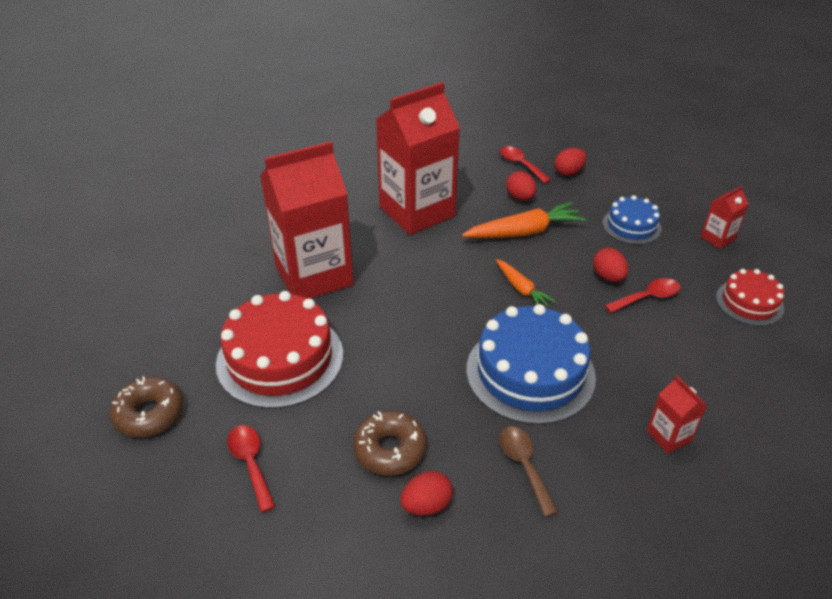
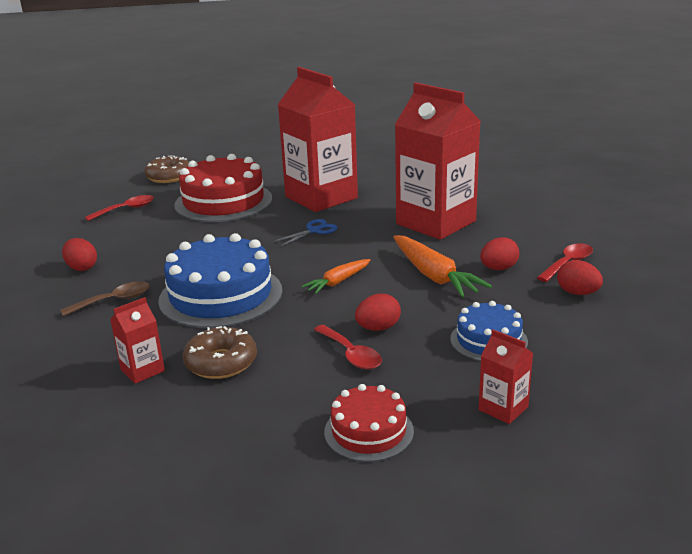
camera: 80 degrees right, 15 degrees down
(390, 449) = (134, 249): brown donut -> brown donut (221, 362)
(401, 291) = (314, 230): none -> blue scissors

